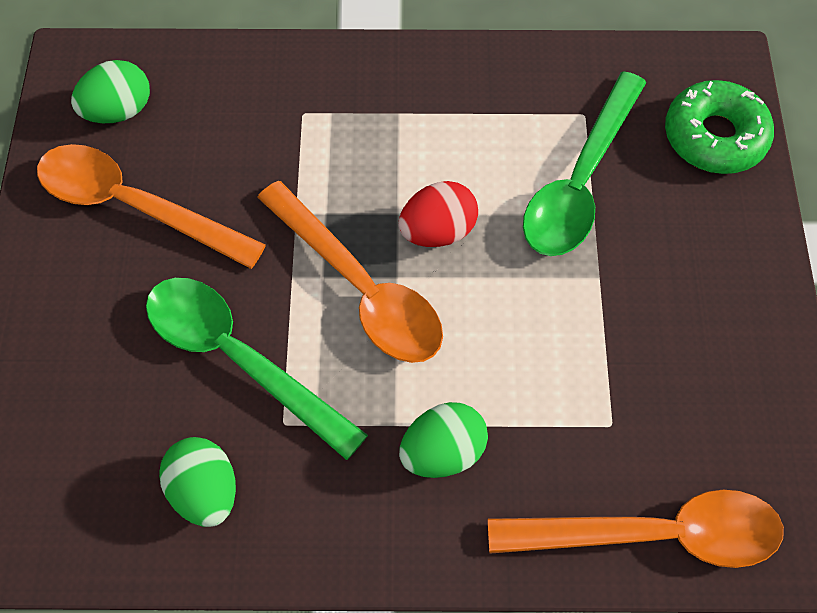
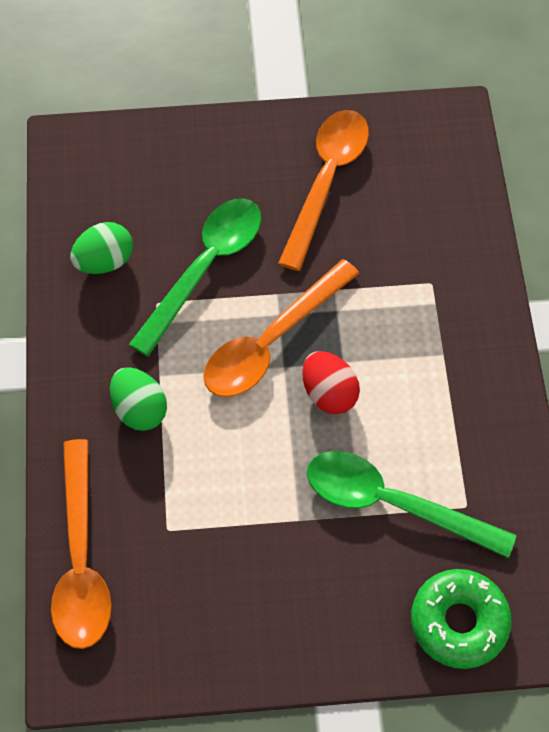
camera: 85 degrees right, 0 degrees up
(119, 111) = (412, 155): green egg -> none

